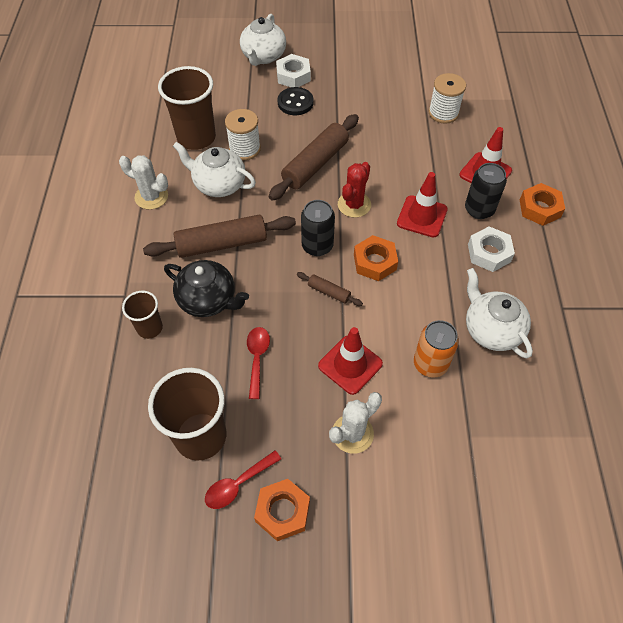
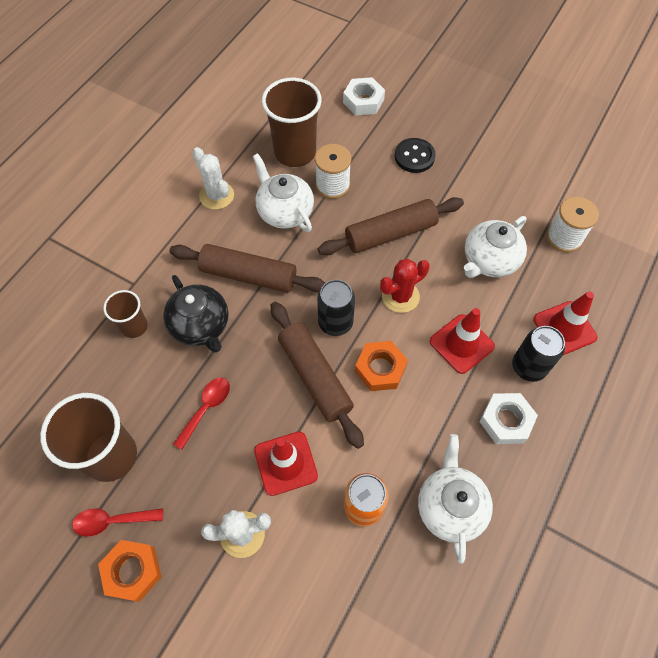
camera: 30 degrees right, 5 degrees up
(263, 56) = (415, 92): white teapot -> white teapot (489, 261)
(293, 76) = (431, 126): white nut -> white nut (363, 101)
(329, 292) = (315, 377): brown rolling pin -> brown rolling pin, size x2.14
(539, 208) = (598, 399): orange nut -> none

